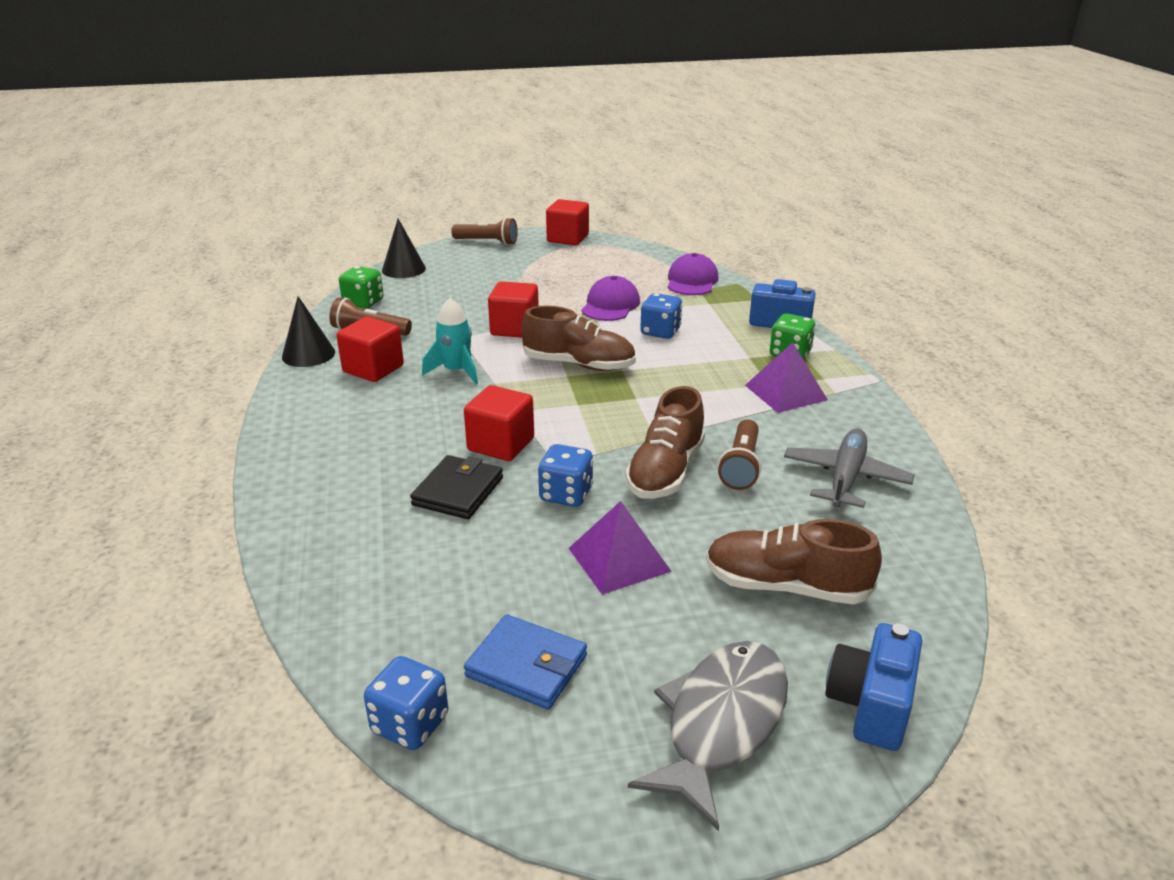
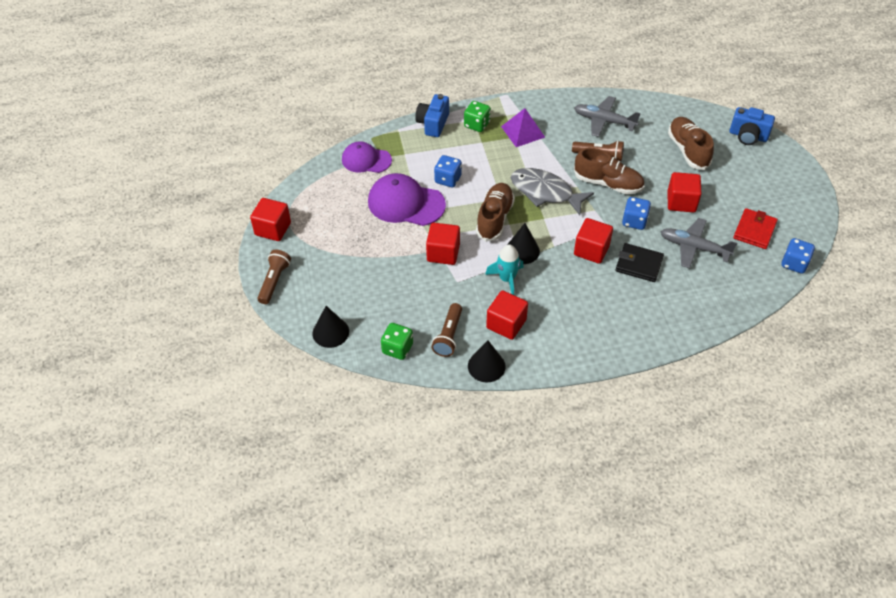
camera: 90 degrees left, 20 degrees up
(488, 563) = (694, 247): none -> grey plane
(510, 384) = (522, 250): none -> black cone
(526, 666) = (754, 230): blue wallet -> red wallet
(610, 305) = (406, 203): purple cap -> purple cap, size x1.51
(619, 559) = (681, 202): purple pyramid -> red cube
(721, 724) = (768, 175): grey fish -> grey fish (545, 192)
(786, 586) = (688, 150): brown shoe -> brown shoe turned 150 degrees clockwise

